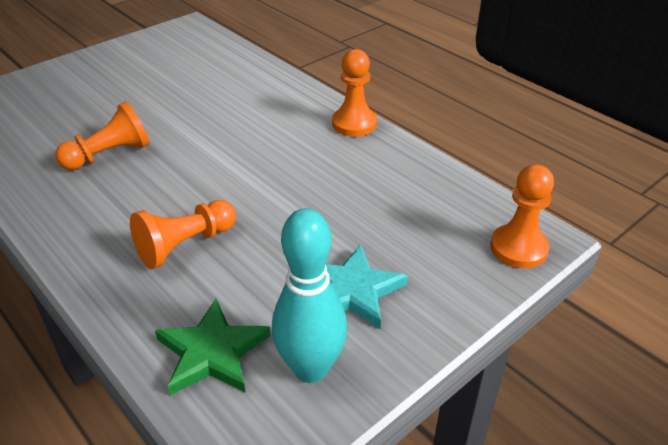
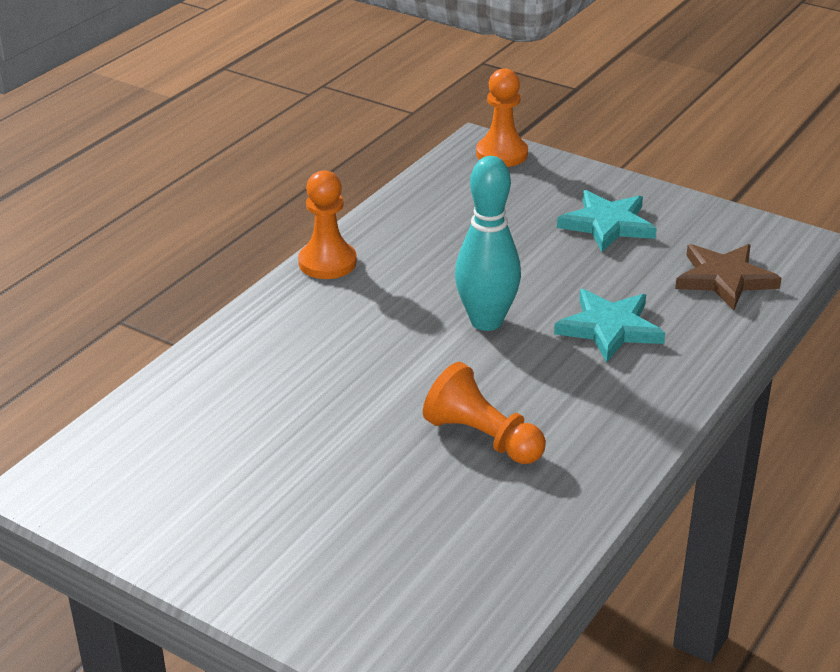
camera: 105 degrees left, 5 degrees down
(185, 245) = (609, 328): orange pawn -> turquoise star
(212, 352) = (724, 279): green star -> brown star
(311, 368) = (704, 231): turquoise bowling pin -> turquoise bowling pin (486, 321)

